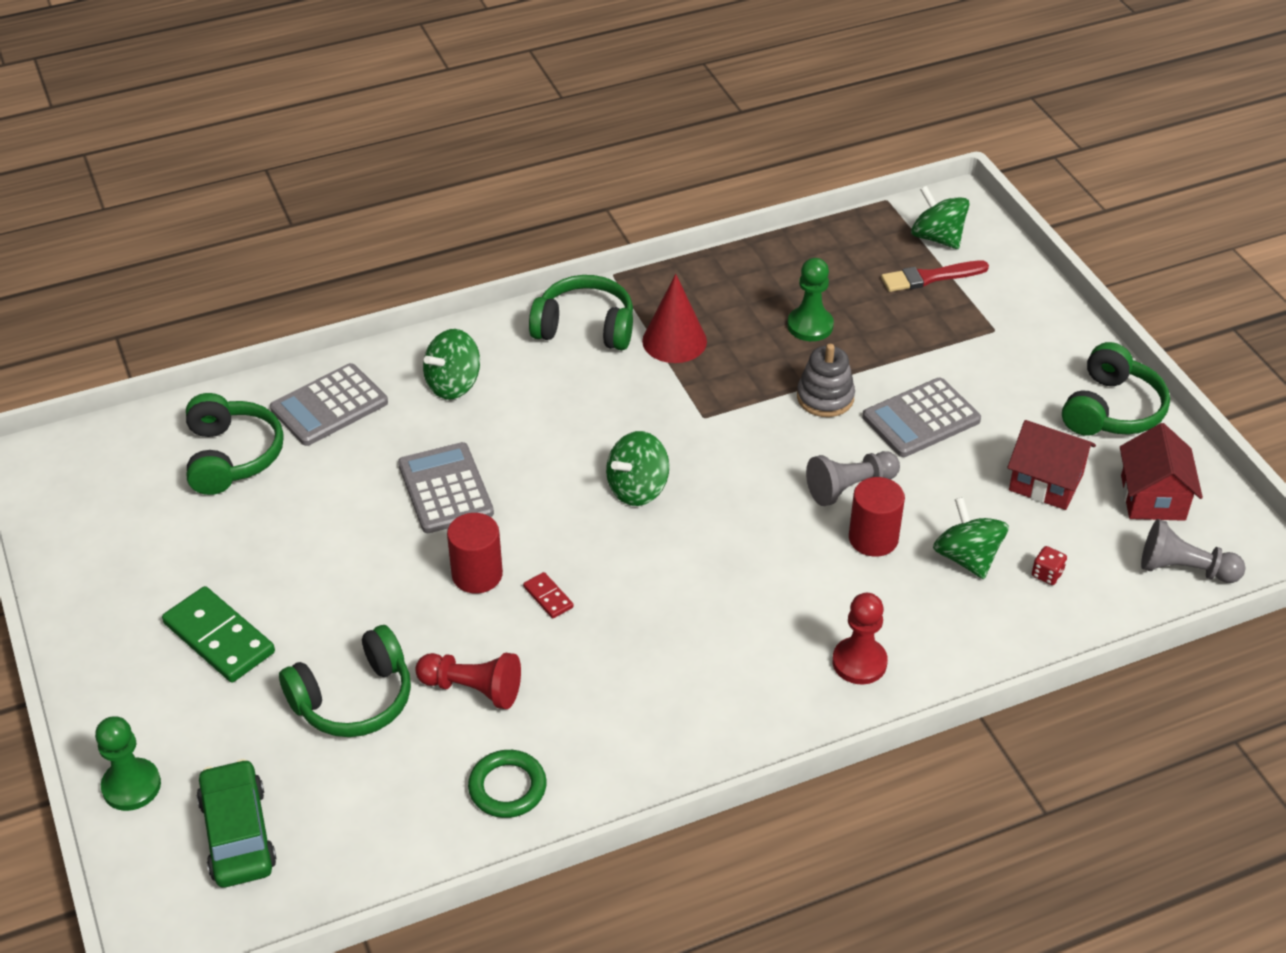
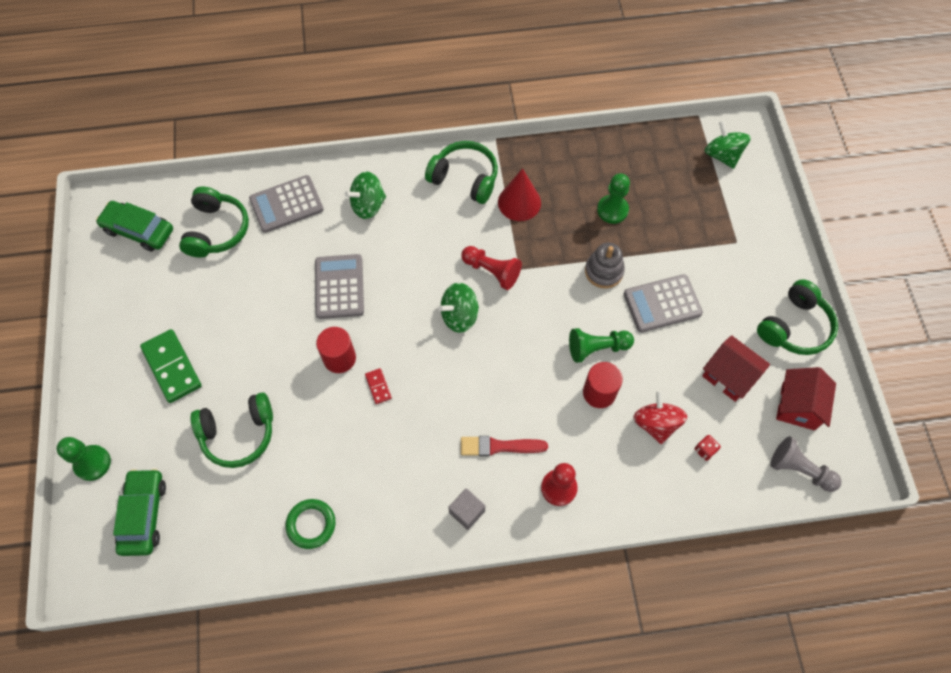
camera: 15 degrees right, 20 degrees up
(107, 479) = (138, 230): none -> green car
(473, 689) = (311, 445): red pawn -> red pawn (491, 271)
(737, 720) = (467, 512): none -> grey cube
(850, 487) = (597, 348): grey pawn -> green pawn
(930, 277) = (706, 188): red brush -> red brush (499, 446)
(967, 558) = (656, 423): green spinning top -> red spinning top

